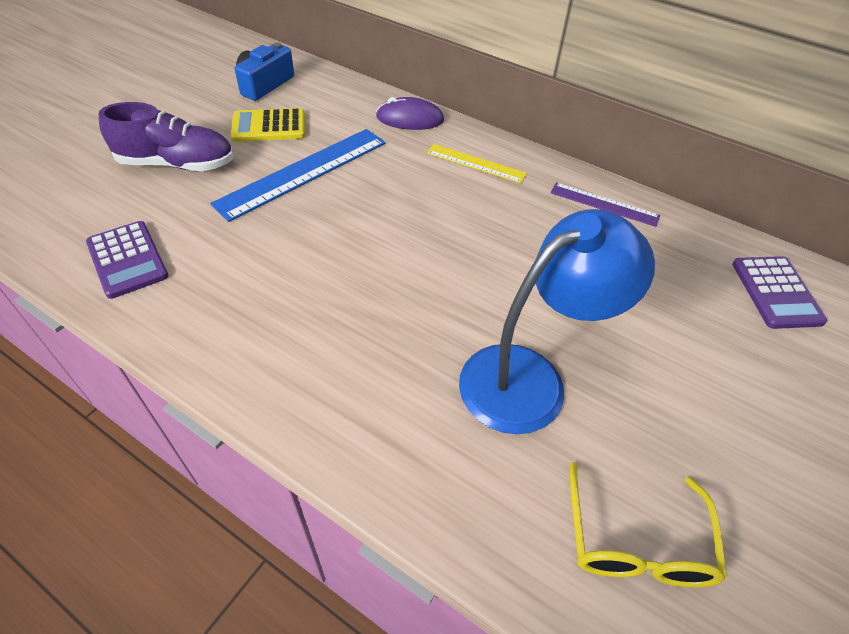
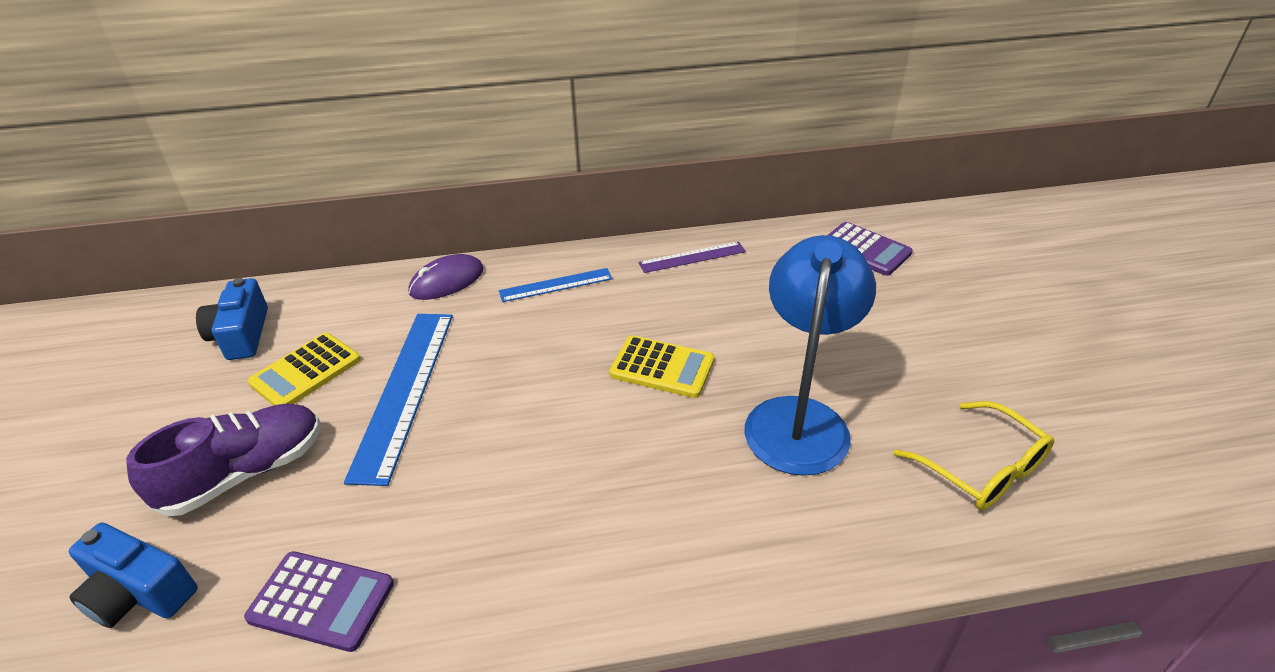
camera: 40 degrees left, 10 degrees down
(70, 192) = (139, 592): none -> blue camera
(475, 268) = (662, 367): none -> yellow calculator
(476, 163) = (556, 285): yellow ruler -> blue ruler

